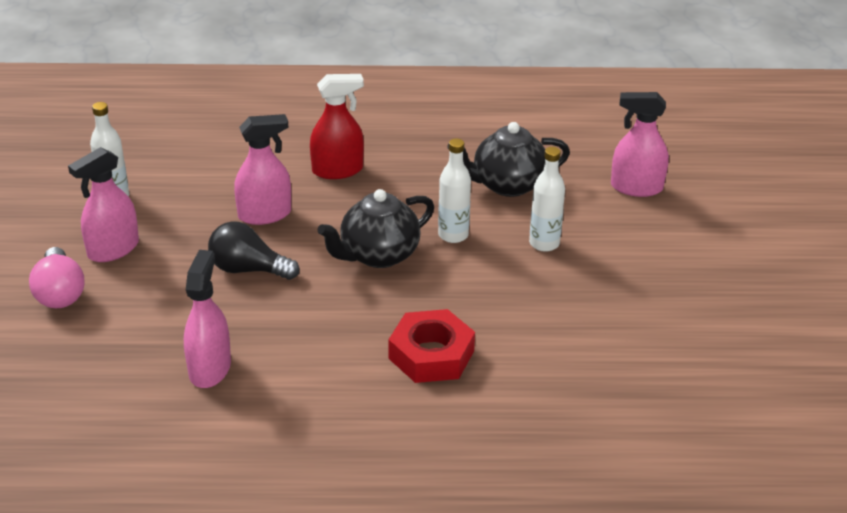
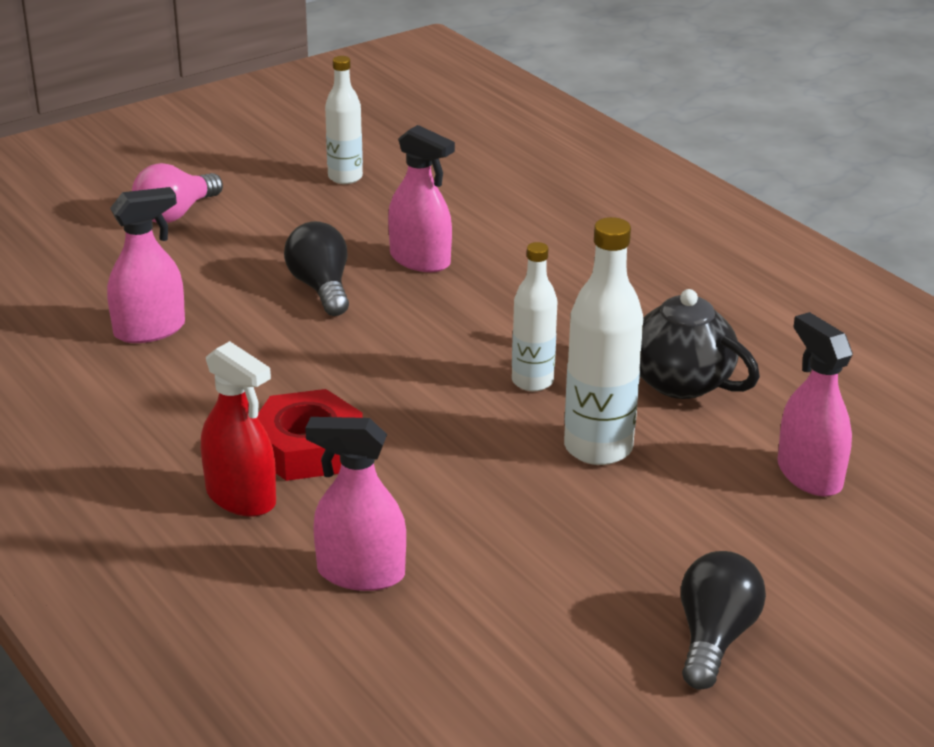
camera: 55 degrees right, 5 degrees down
(113, 249) = (267, 210): pink spray bottle -> pink spray bottle (360, 573)
(337, 170) = (552, 268): red spray bottle -> red spray bottle (241, 497)
(378, 255) = (437, 349): black teapot -> none
(544, 243) = (598, 448): white bottle -> white bottle, size x1.55
(744, 286) = (714, 638): none -> black light bulb

